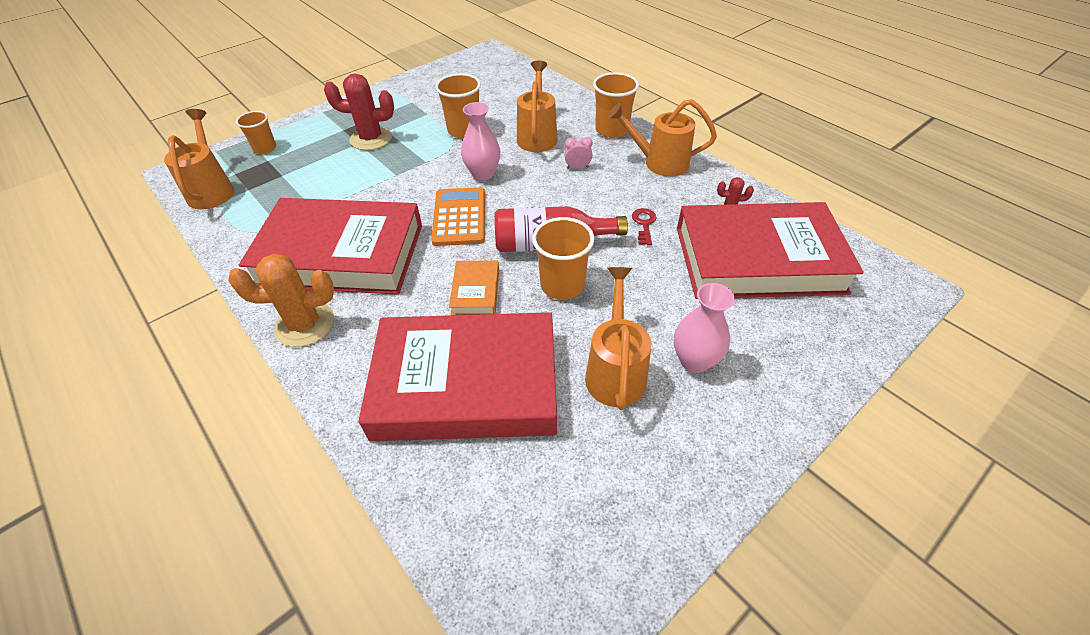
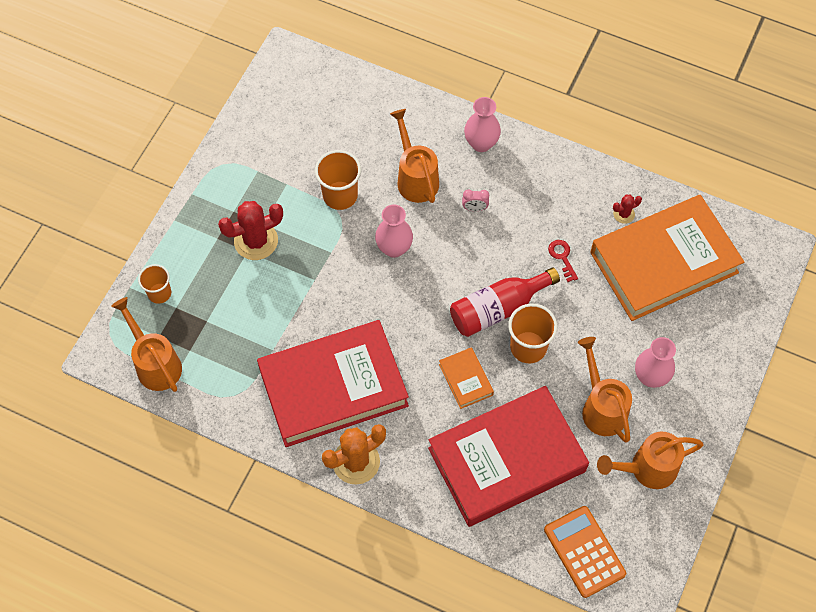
camera: 25 degrees left, 15 degrees up
(459, 217) = (405, 308): orange calculator -> orange calculator (584, 551)
(577, 167) = (474, 208): pink clock -> pink clock turned 150 degrees counterclockwise
(612, 130) = (481, 143): orange cup -> pink vase
(659, 163) = (543, 175): orange watering can -> orange watering can (646, 469)
(758, 259) = (664, 262): red book -> orange book

